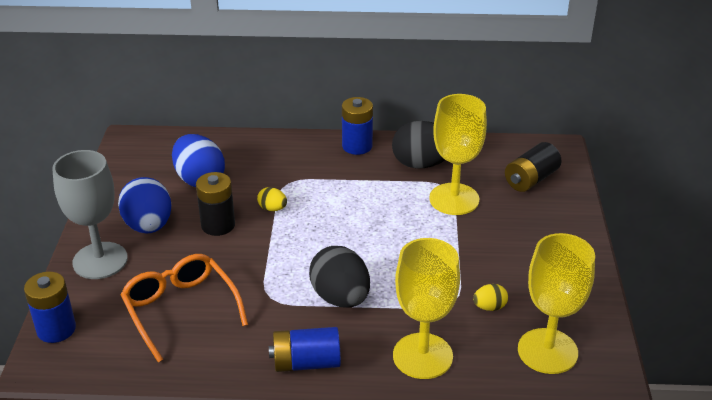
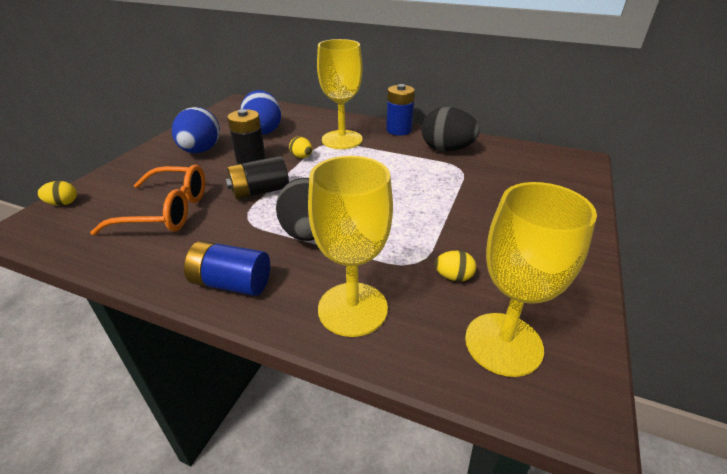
camera: 20 degrees right, 0 degrees up
(56, 329) = (63, 203): blue battery -> yellow egg
(100, 260) = (144, 165): grey goblet -> none
(181, 310) = (167, 211): orange glasses -> orange glasses turned 105 degrees clockwise
(454, 199) = (462, 178): yellow goblet -> yellow goblet (342, 140)
(531, 179) = (545, 177): black battery -> black battery (260, 191)

